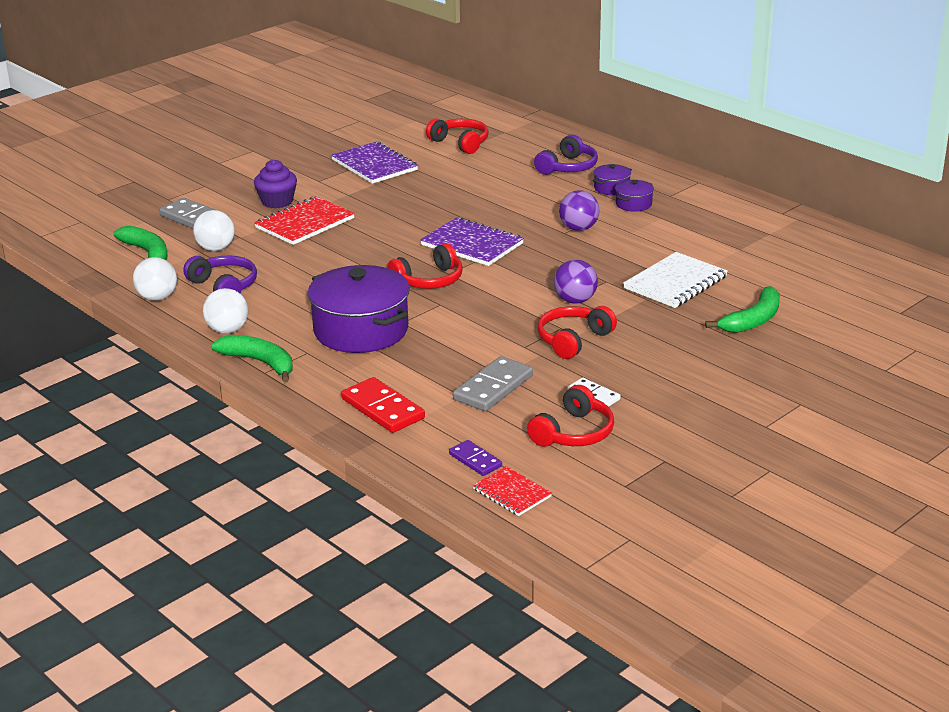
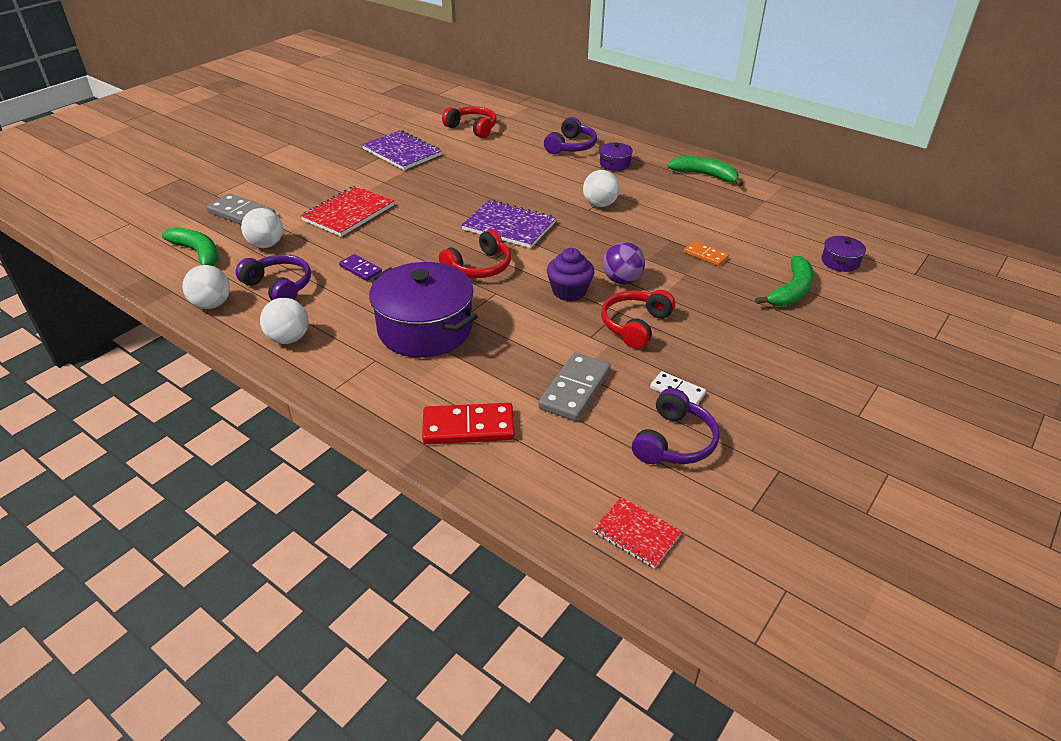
camera: 10 degrees left, 10 degrees up
(260, 362) = (328, 377): green banana -> green banana (704, 175)
(277, 202) = (319, 192): purple cupcake -> purple cupcake (569, 291)
(383, 409) = (468, 427): red domino -> red domino turned 45 degrees counterclockwise
(475, 460) = (584, 489): purple domino -> purple domino (360, 269)
(573, 433) = (674, 441): red headphones -> purple headphones
(578, 228) = (599, 204): purple ball -> white ball
(633, 204) = (639, 178): purple pot -> purple pot (840, 262)
(675, 283) = (705, 255): white notebook -> orange domino

